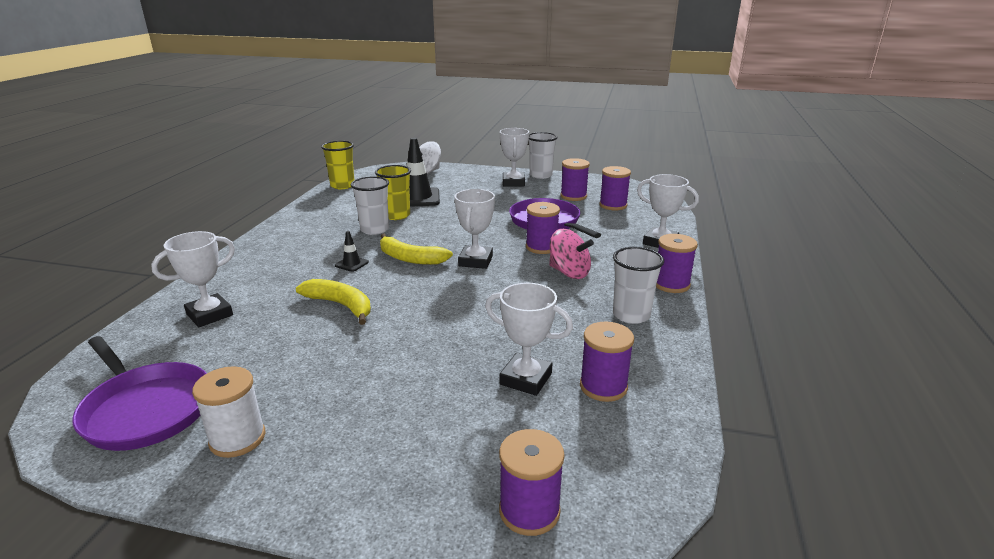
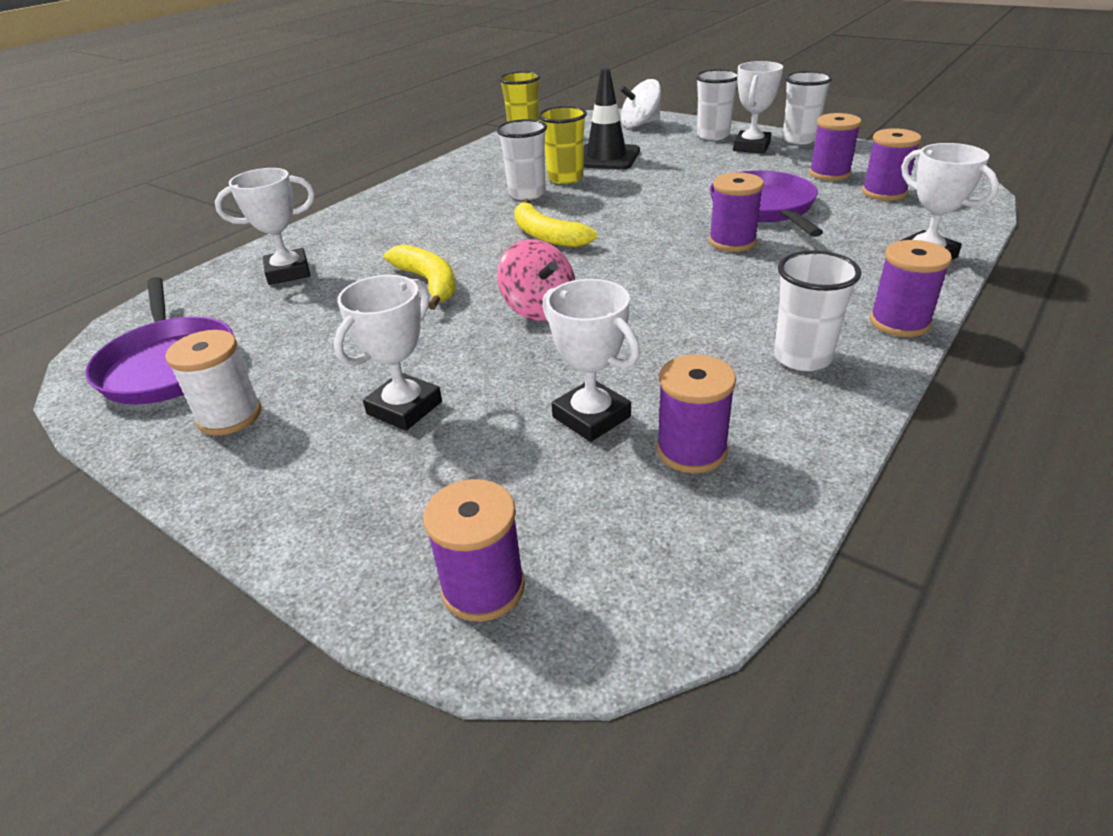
camera: 25 degrees right, 10 degrees up
(351, 264) = (473, 234): black traffic cone -> none
(475, 261) = (628, 249): white trophy -> white trophy (404, 408)
(483, 177) = (713, 135): none -> white cup
(569, 272) = (749, 282): pink spinning top -> pink spinning top (539, 309)

